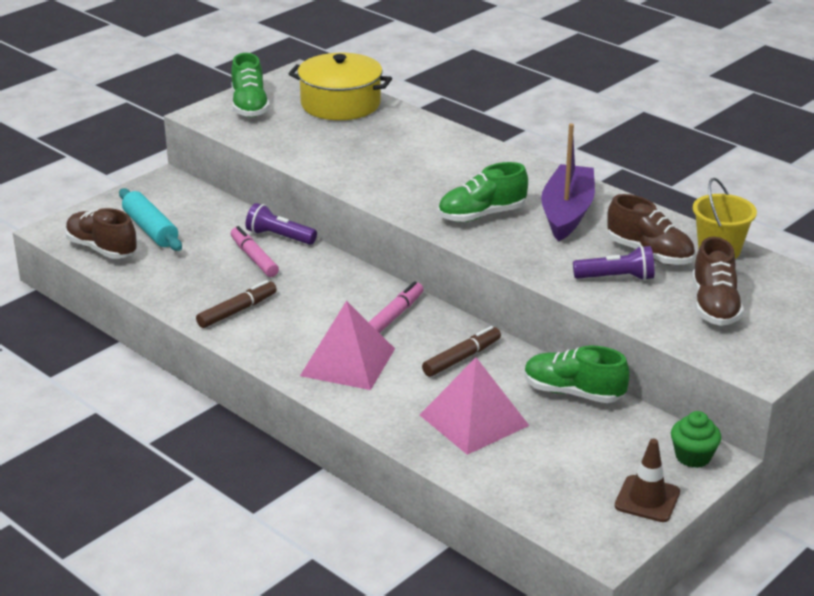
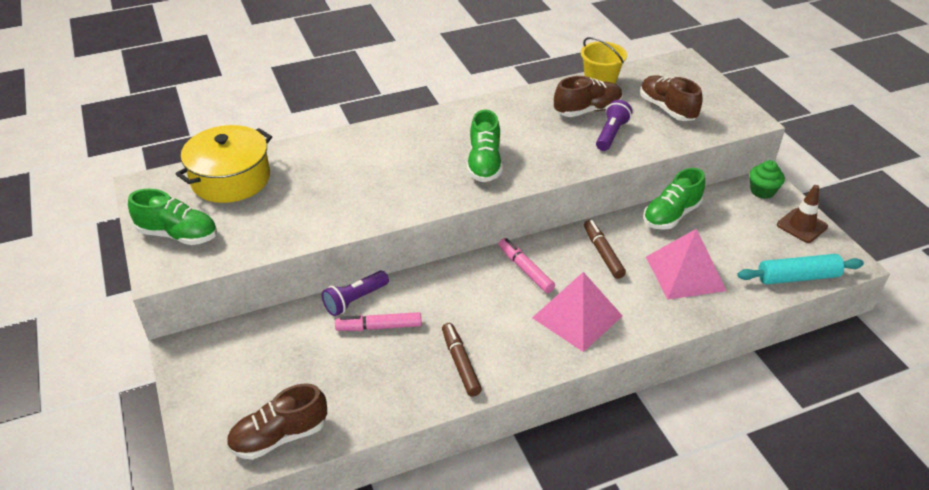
camera: 65 degrees left, 10 degrees up
(150, 229) = (270, 387): turquoise rolling pin -> turquoise rolling pin (797, 277)
(567, 213) = (508, 125): purple boat -> none
(714, 306) = (667, 109): brown shoe -> brown shoe turned 150 degrees counterclockwise

